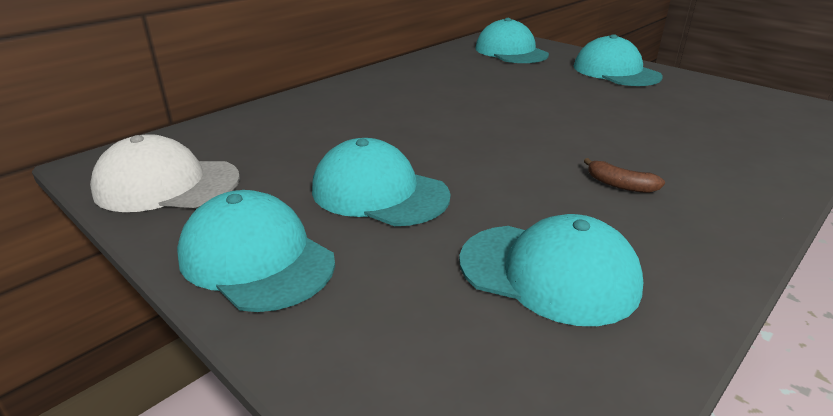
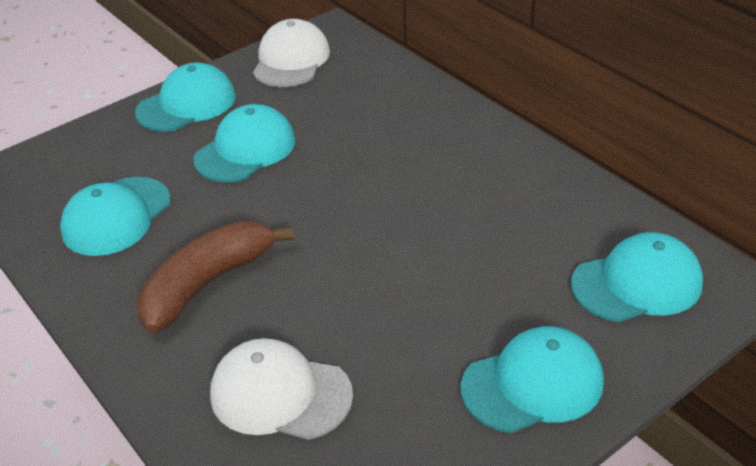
camera: 100 degrees right, 10 degrees up
(619, 185) = (207, 283): brown banana -> brown banana, size x2.46
(710, 138) = (280, 394): none -> white cap

